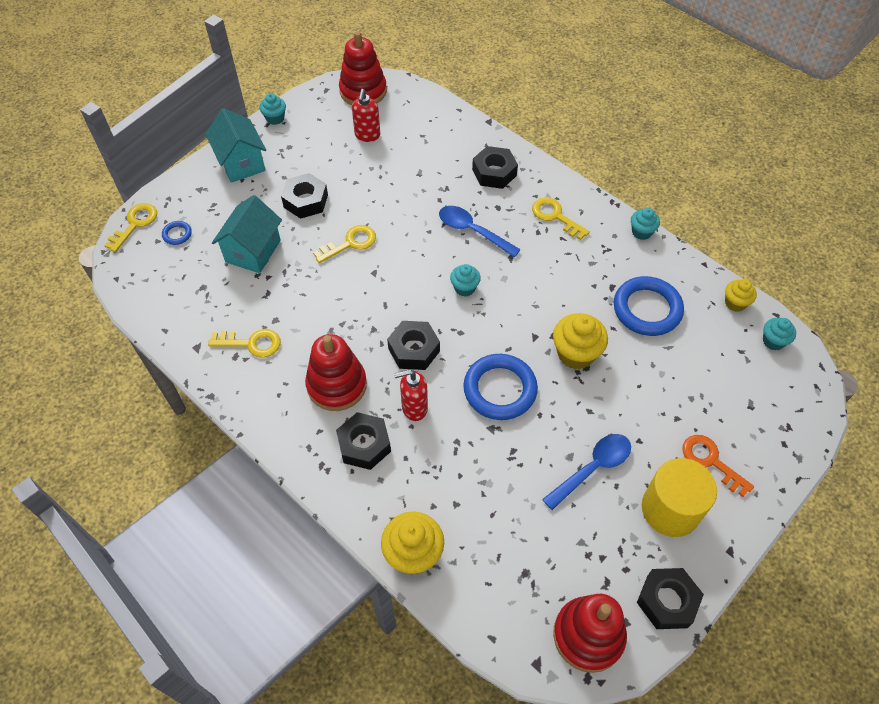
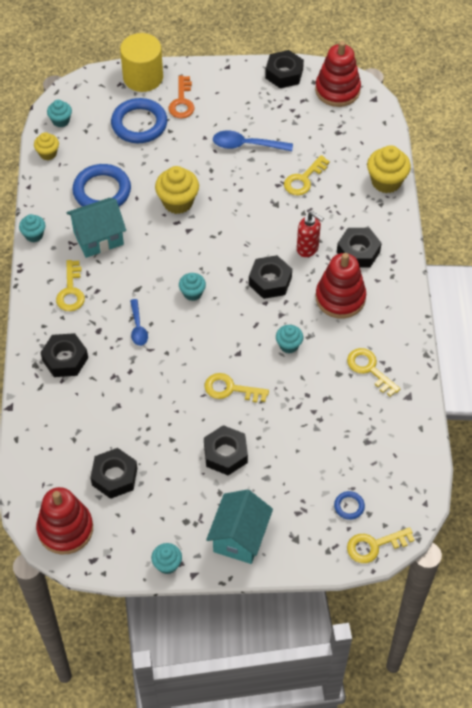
camera: 135 degrees left, 0 degrees up
(253, 251) = (305, 442): turquoise house -> turquoise house (98, 238)
(340, 310) = (288, 345): none -> turquoise cupcake
(367, 135) = (114, 476): red soap dispenser -> black nut
(472, 231) = (138, 327): blue spoon -> blue spoon, size x0.65
(496, 479) = (303, 179): none -> yellow key
(500, 389) = (246, 219): blue ring -> blue ring (139, 124)
(670, 509) = (232, 101): yellow cylinder -> yellow cylinder (143, 77)

